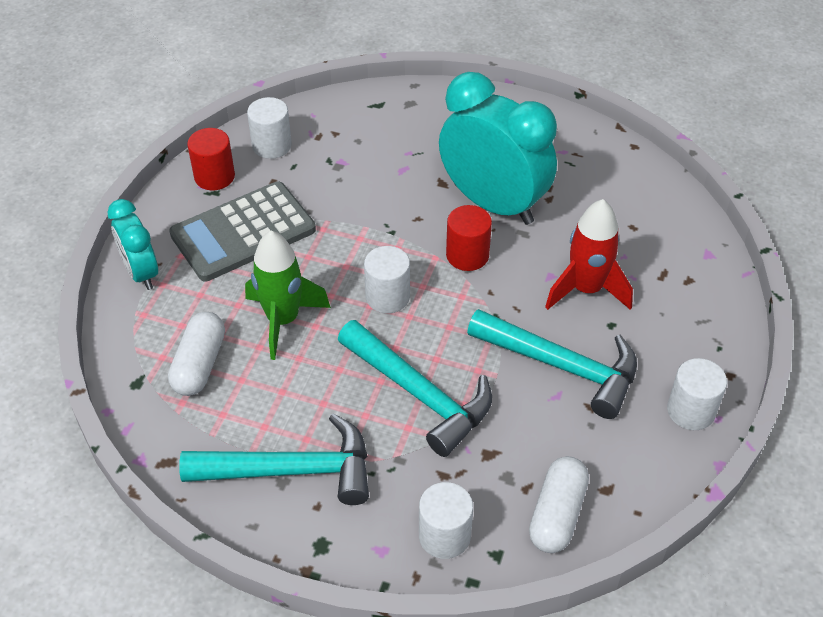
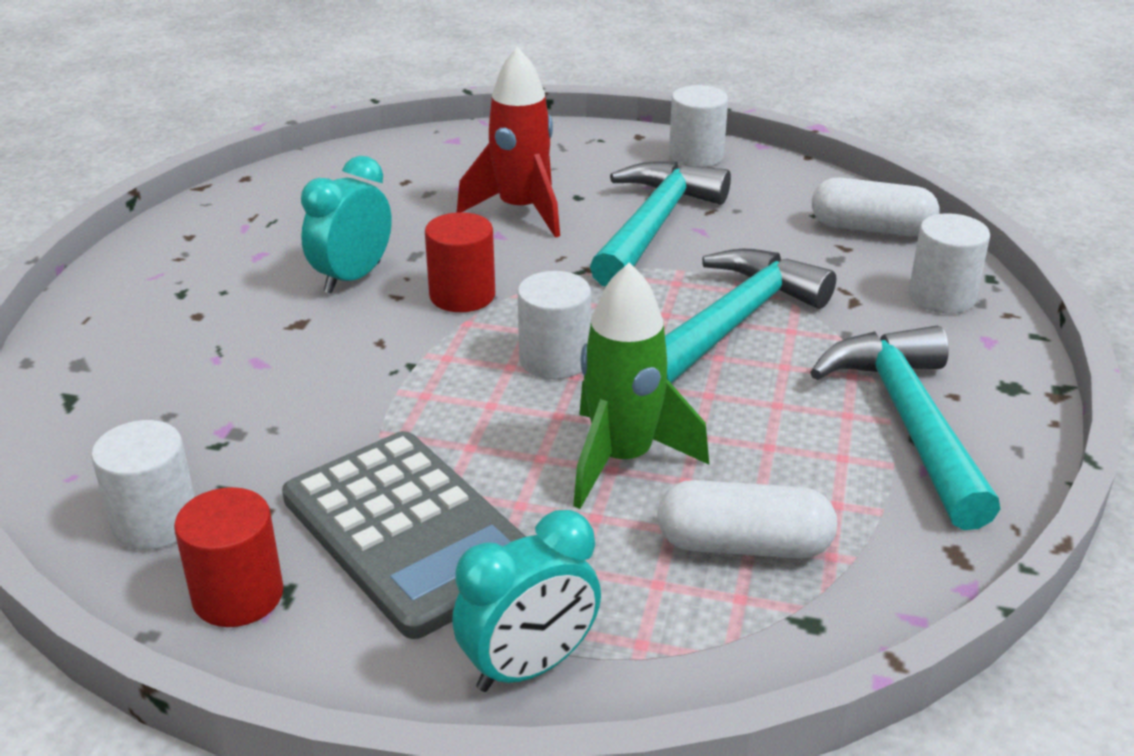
camera: 95 degrees left, 15 degrees down
(493, 203) = (352, 278): turquoise clock -> turquoise clock, size x0.54

